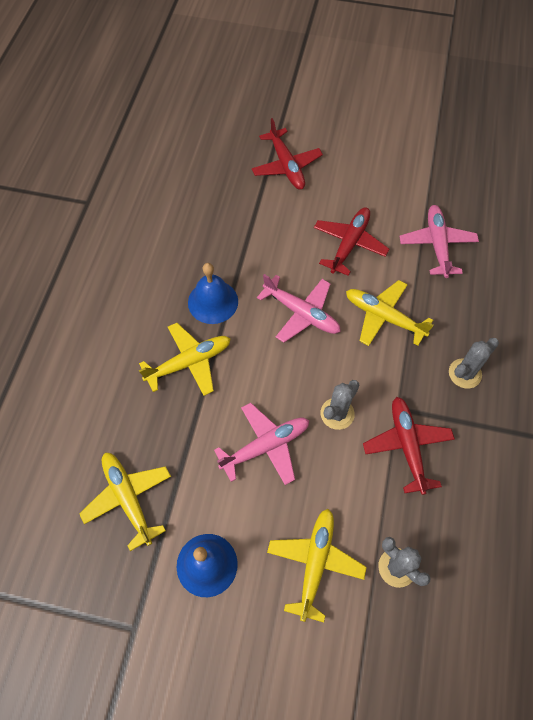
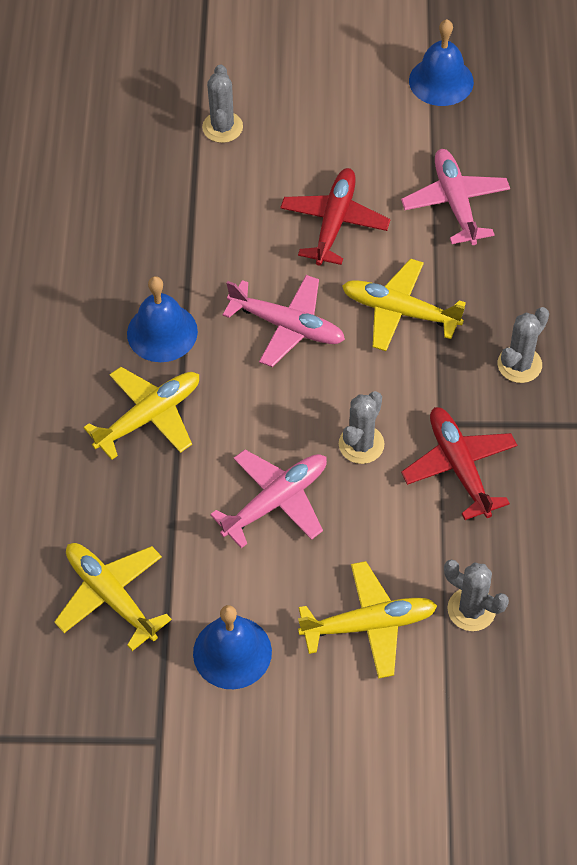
camera: 10 degrees left, 5 degrees down
(286, 165) = (222, 127): red plane -> grey cactus
(315, 563) = (368, 624): yellow plane -> yellow plane turned 75 degrees clockwise
(441, 158) = (441, 81): none -> blue bell

